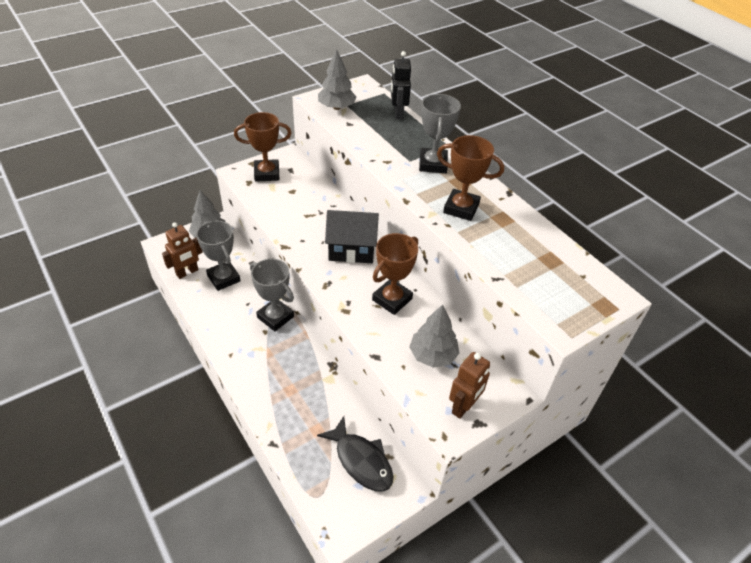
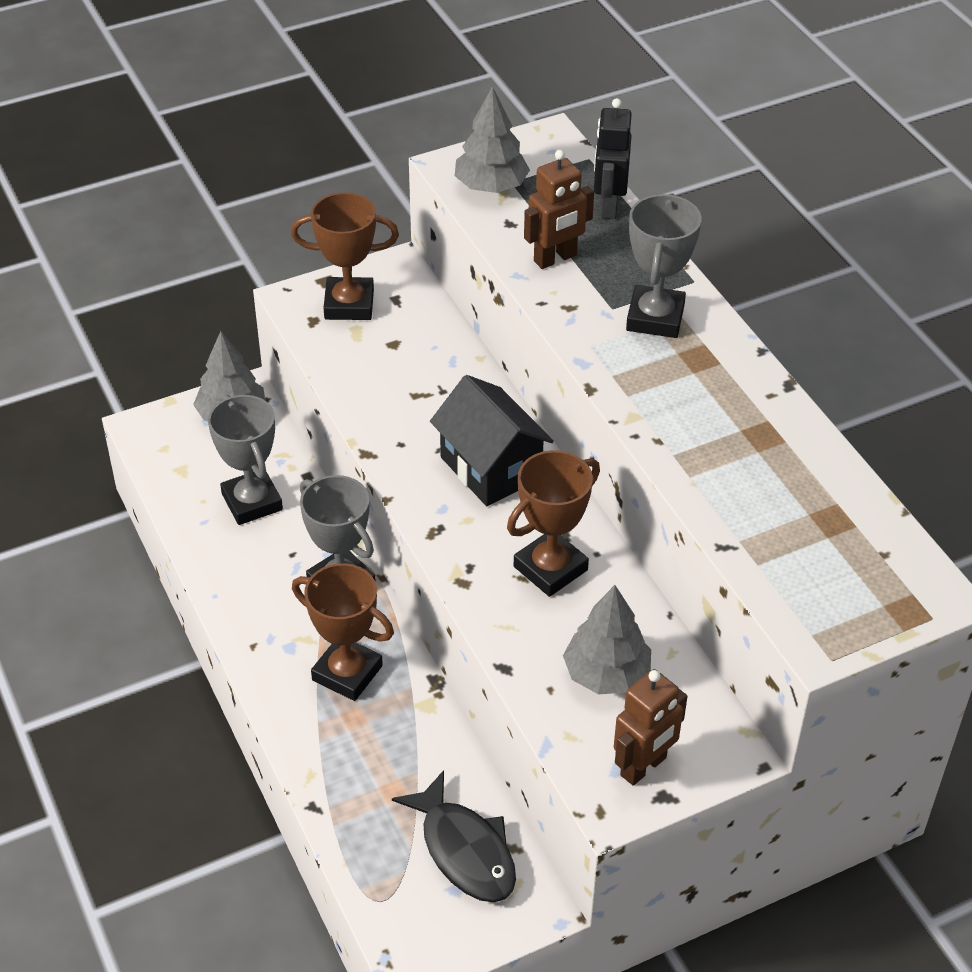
camera: 10 degrees right, 0 degrees up
(187, 272) = (185, 485): brown robot -> brown robot (555, 258)
(352, 249) = (491, 468): black house -> black house turned 45 degrees clockwise
(461, 208) = (689, 410): brown trophy -> brown trophy (347, 673)

